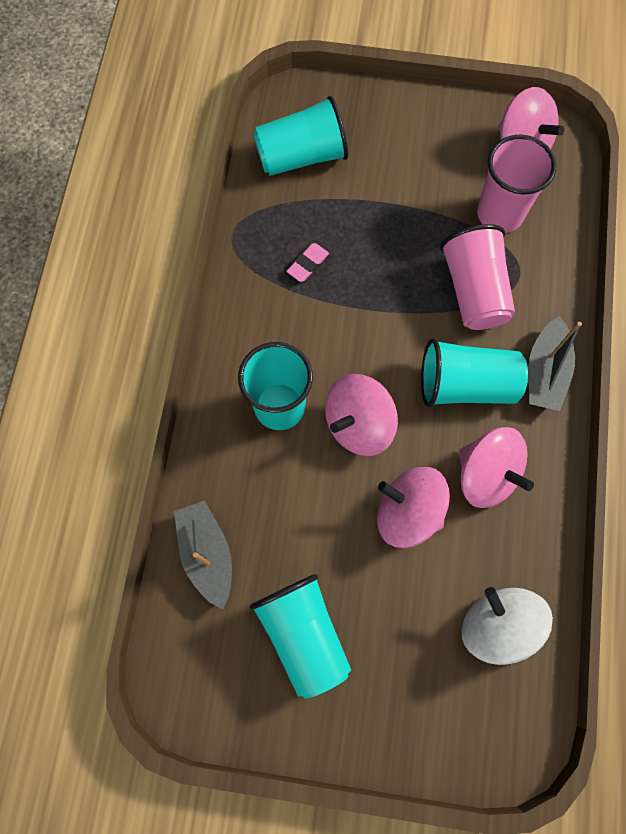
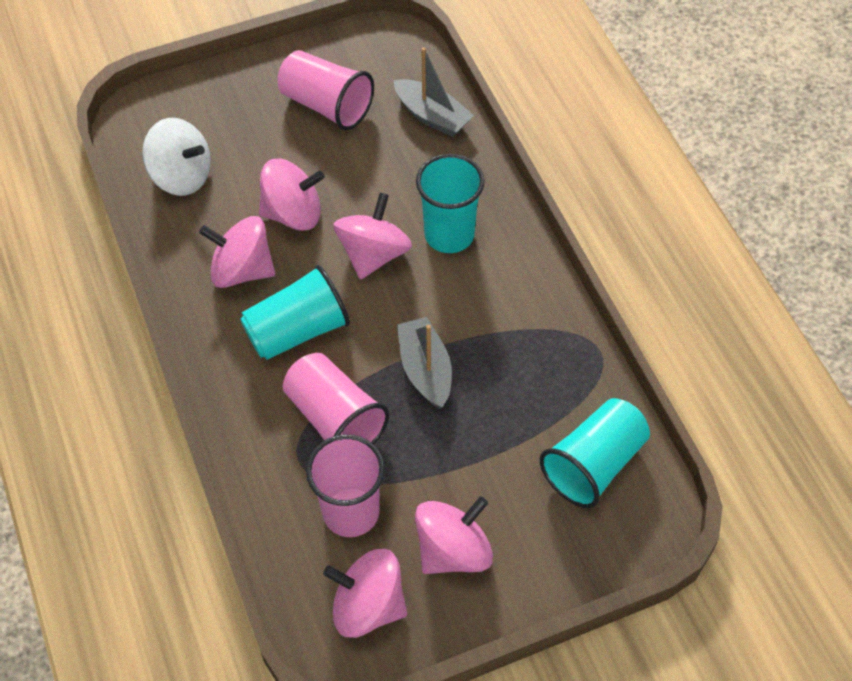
camera: 150 degrees right, 15 degrees down
(303, 634) = (326, 105): turquoise cup -> pink cup
(308, 264) = (509, 361): pink eraser -> none
(441, 151) = (453, 550): none -> pink spinning top
(545, 372) = (229, 378): grey boat -> grey boat (425, 370)

